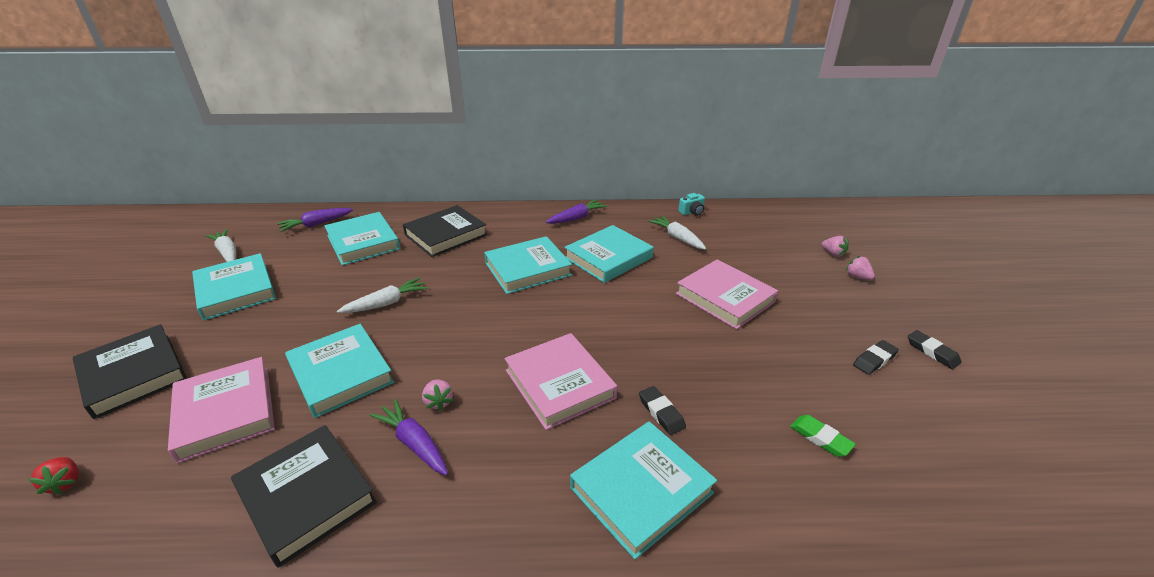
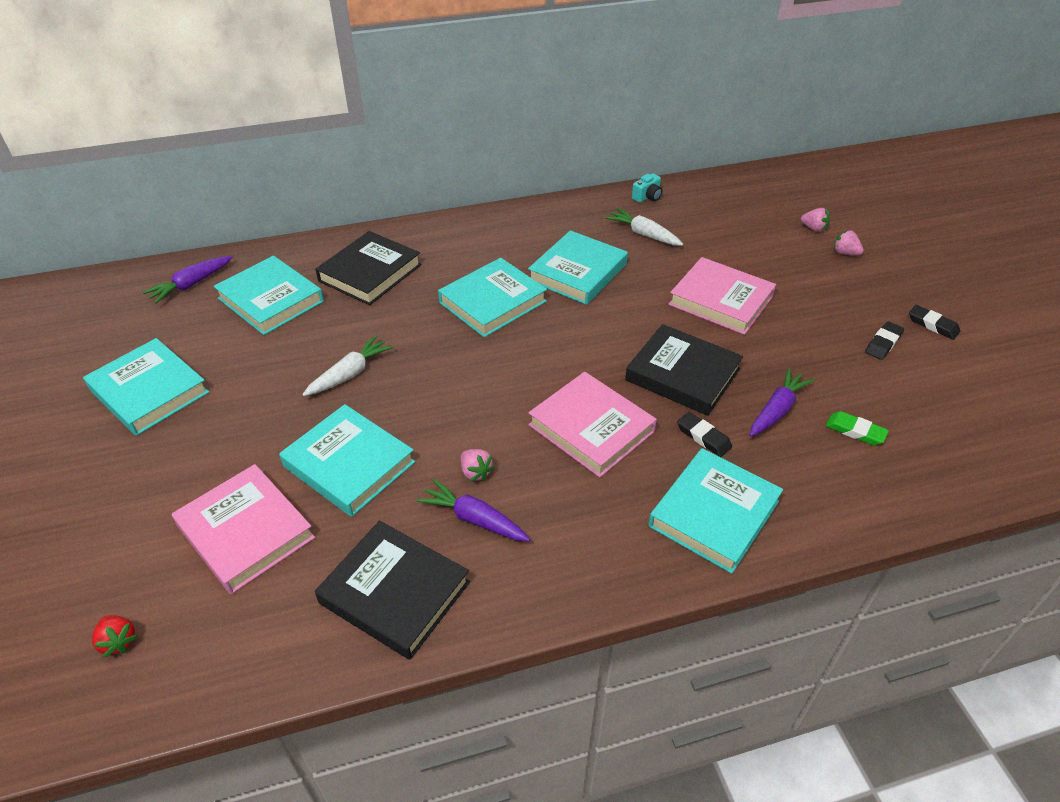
camera: 15 degrees left, 10 degrees up
(133, 374) = (99, 515): black book -> black book (682, 374)
(227, 253) = (98, 343): white carrot -> none
(577, 218) = (518, 225): purple carrot -> purple carrot (777, 409)

